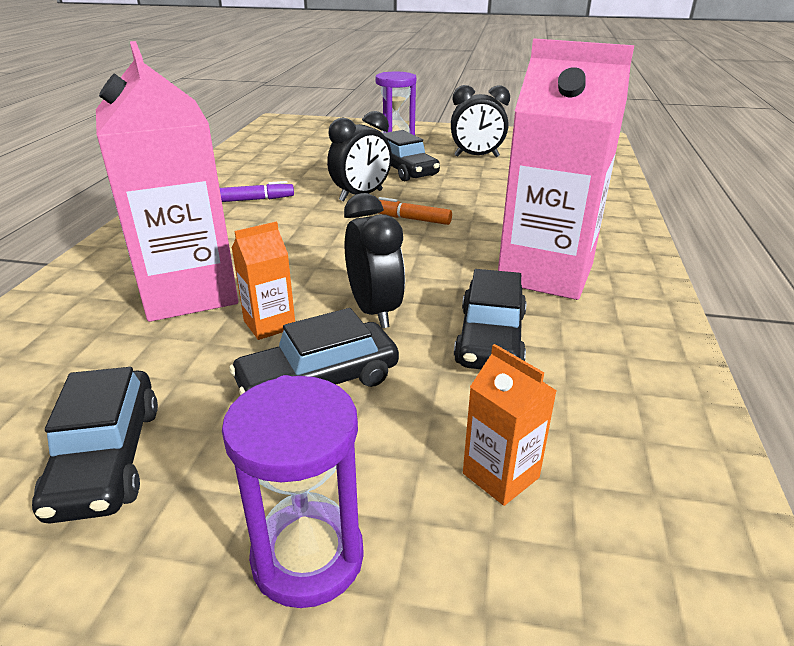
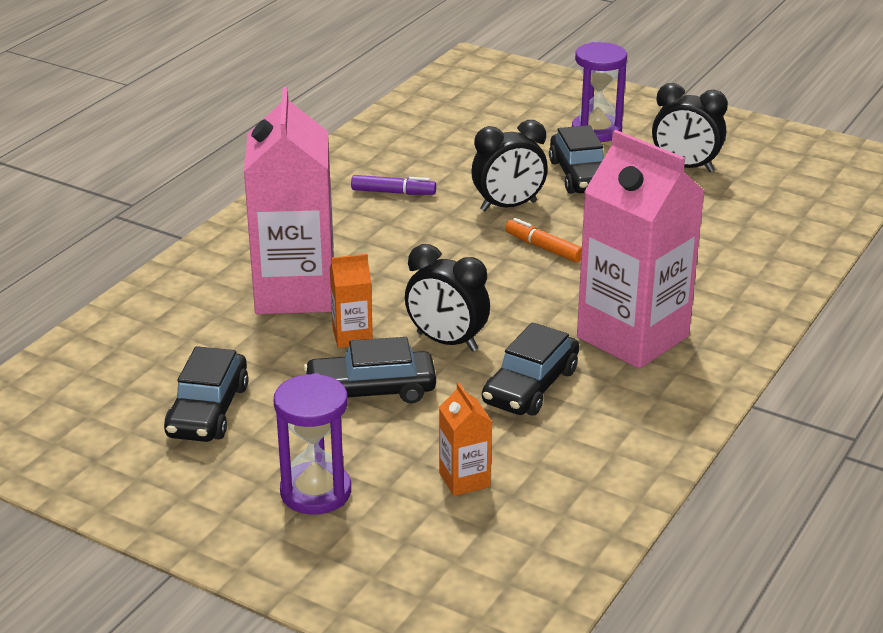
camera: 20 degrees right, 0 degrees up
(374, 311) = (446, 342): black clock -> black clock turned 120 degrees clockwise

